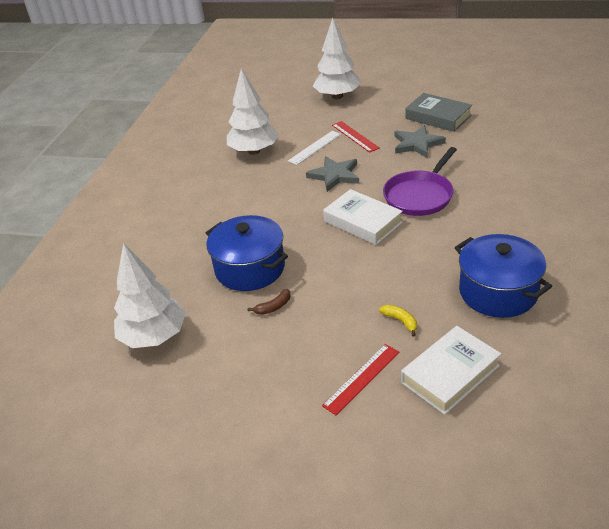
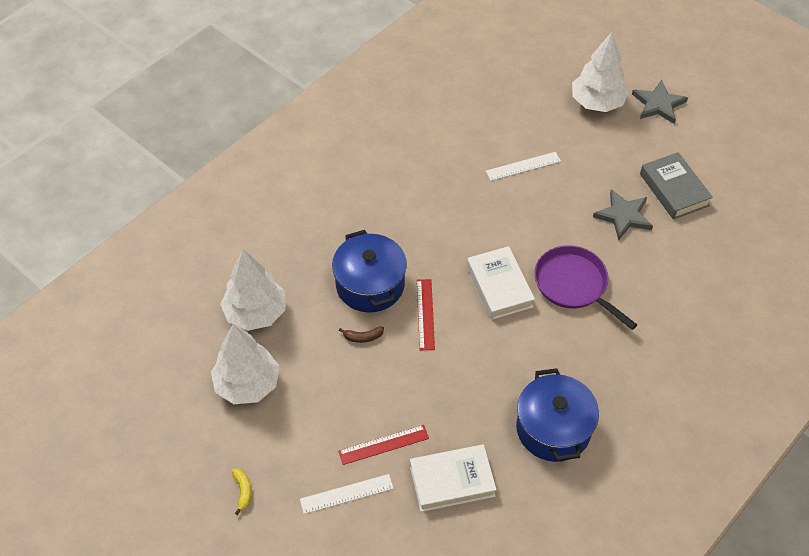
camera: 25 degrees right, 15 degrees up
(254, 151) = (464, 139): white tree -> white tree (247, 384)
(335, 175) = (515, 214): grey star -> grey star (658, 104)
(355, 136) = (572, 172): red ruler -> red ruler (425, 314)
(360, 438) = (346, 494): none -> white ruler
(400, 321) = (452, 410): yellow banana -> yellow banana (243, 491)
(420, 196) = (573, 284): purple pan -> purple pan turned 75 degrees clockwise

